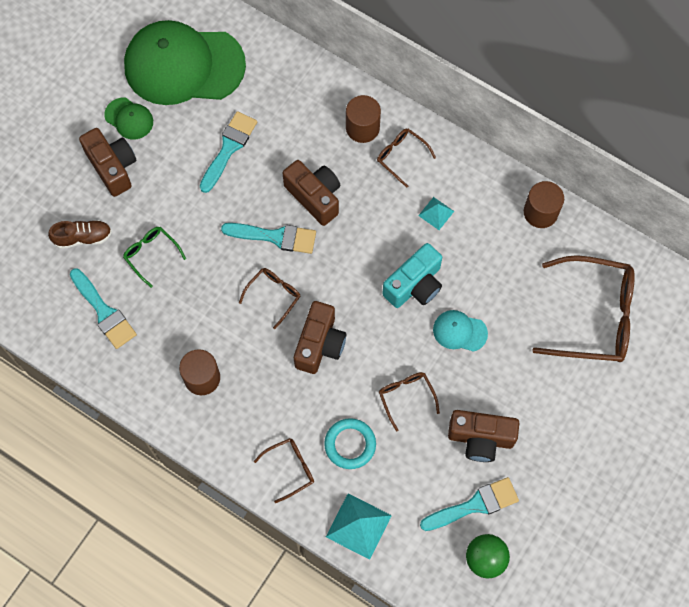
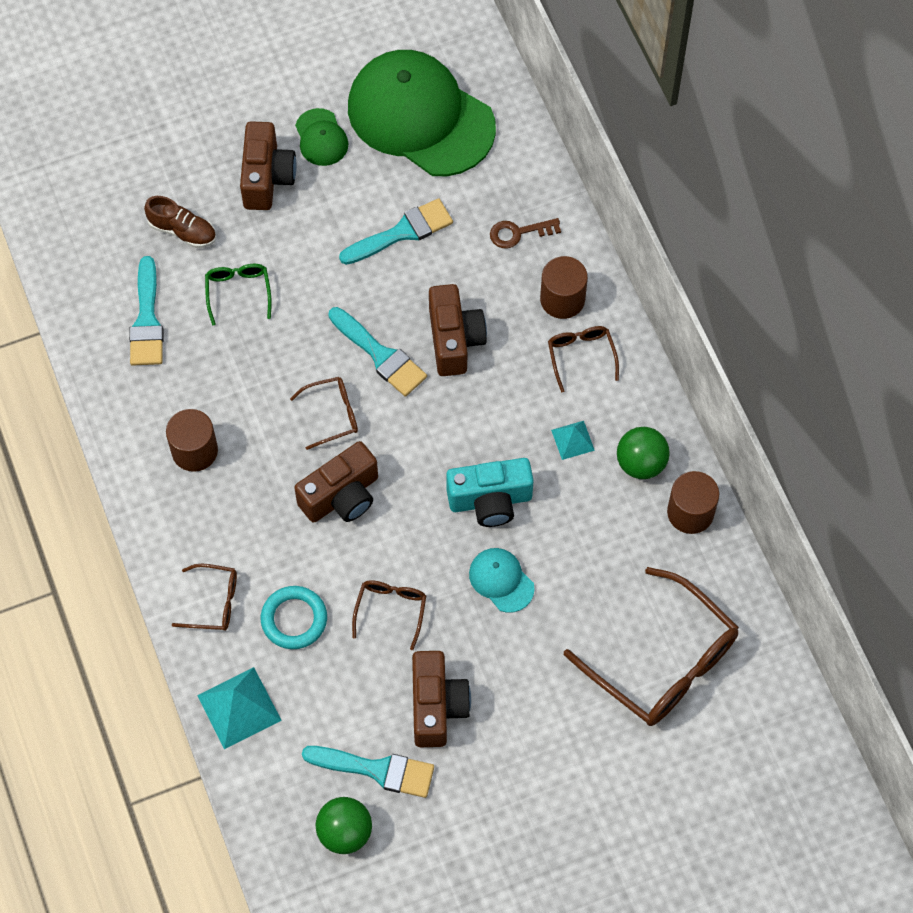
camera: 35 degrees right, 5 degrees down
(303, 102) = (518, 233): none -> brown key
(480, 438) = (436, 706): brown camera -> brown camera turned 135 degrees counterclockwise
(488, 201) = (641, 463): none -> green ball

